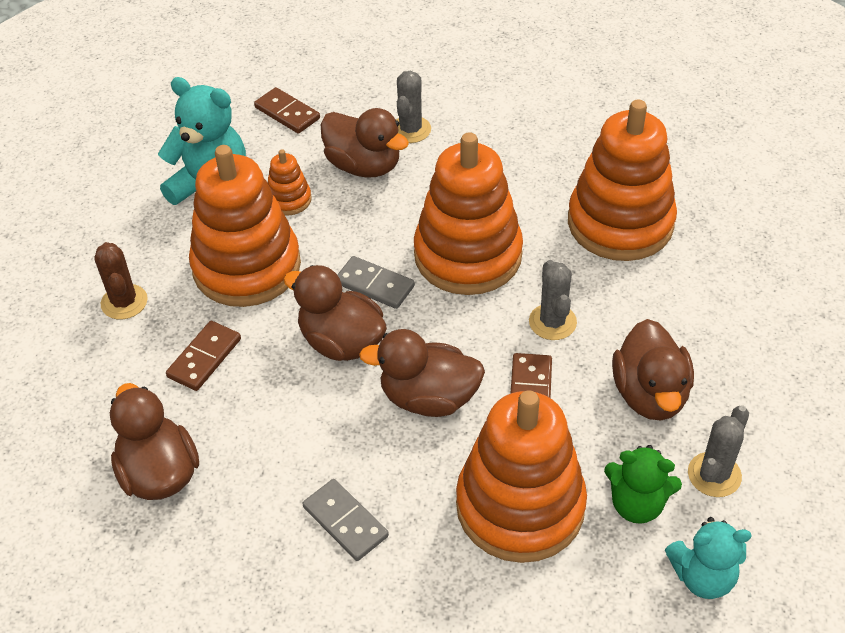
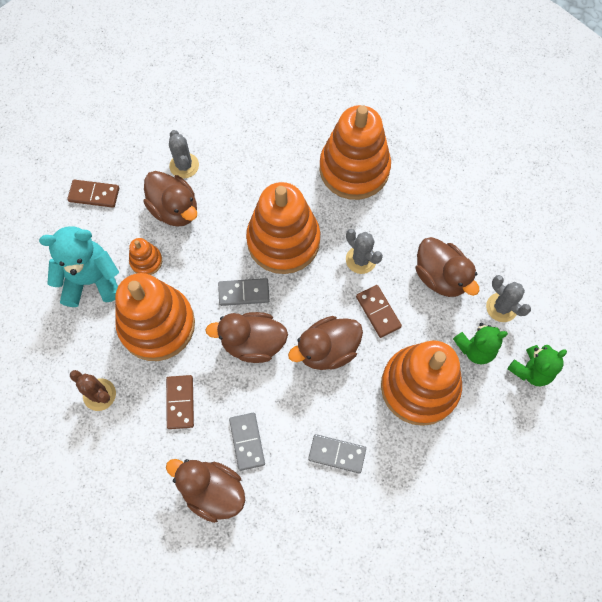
camera: 35 degrees left, 20 degrees up
(245, 443) = (247, 441): none -> grey domino
(364, 166) = (175, 209): brown duck -> brown duck turned 45 degrees clockwise
(702, 576) = (531, 370): turquoise teddy bear -> green teddy bear
(714, 475) = (501, 307): grey cactus -> grey cactus turned 45 degrees counterclockwise

